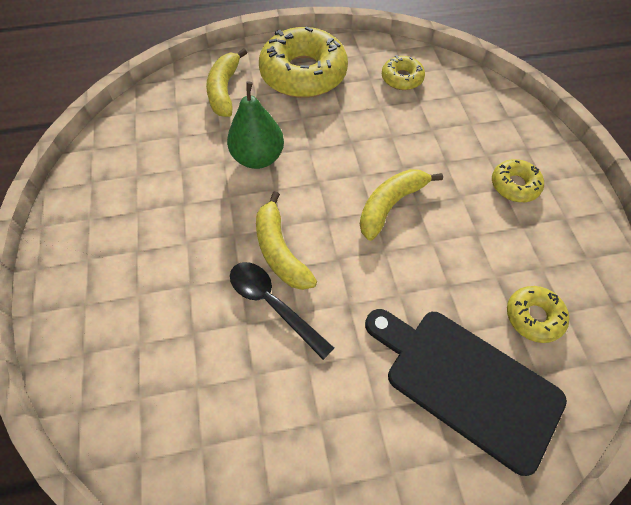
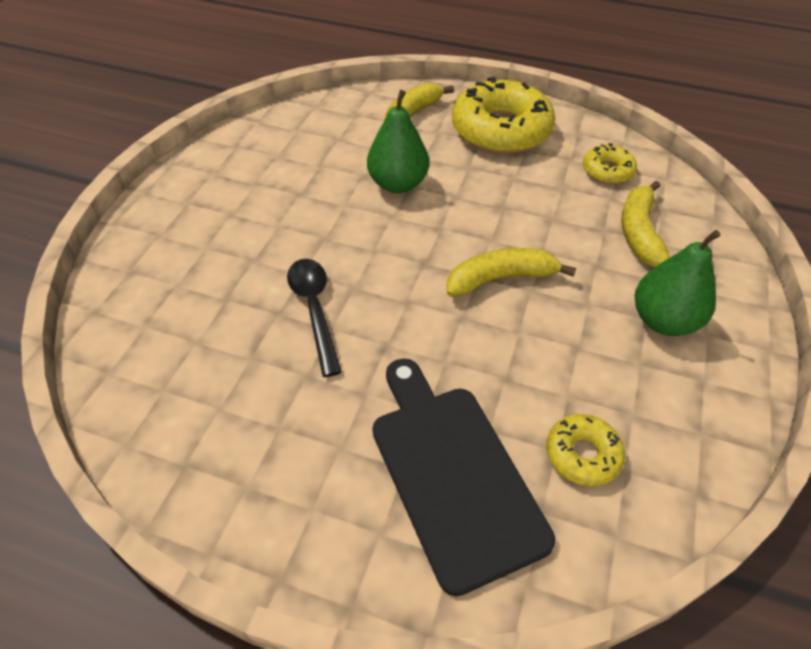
camera: 30 degrees right, 10 degrees down
(280, 251) = (356, 269): yellow banana -> yellow banana (639, 233)
(514, 185) = (663, 321): yellow donut -> green pear

